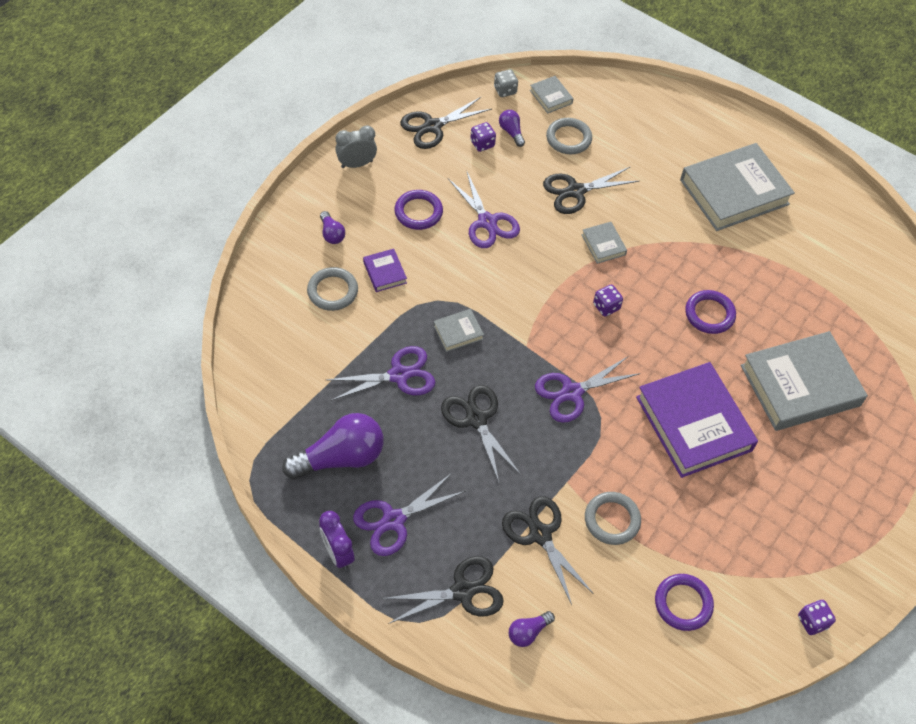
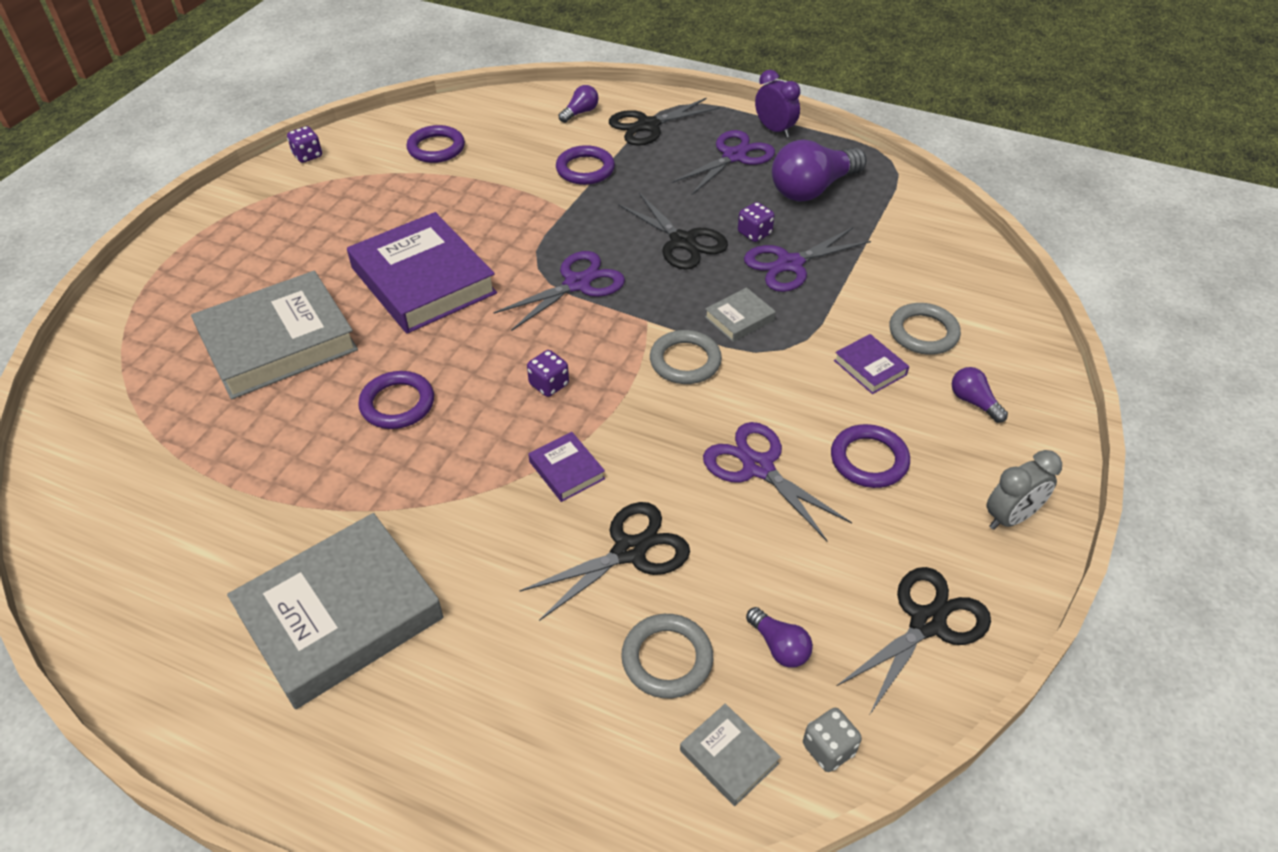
camera: 170 degrees right, 10 degrees down
(482, 144) = (822, 607): purple dice -> purple dice (754, 233)
(540, 534) = (585, 169): black scissors -> purple ring
(603, 245) = (566, 470): grey book -> purple book
(612, 520) = (513, 190): grey ring -> grey ring (685, 361)

